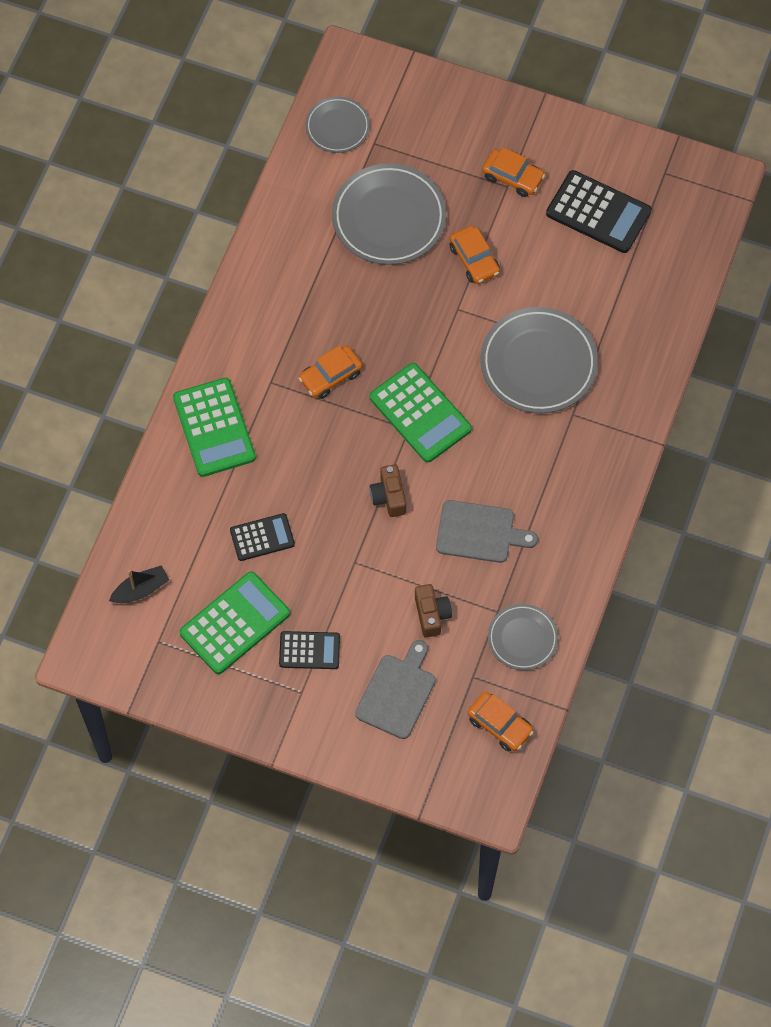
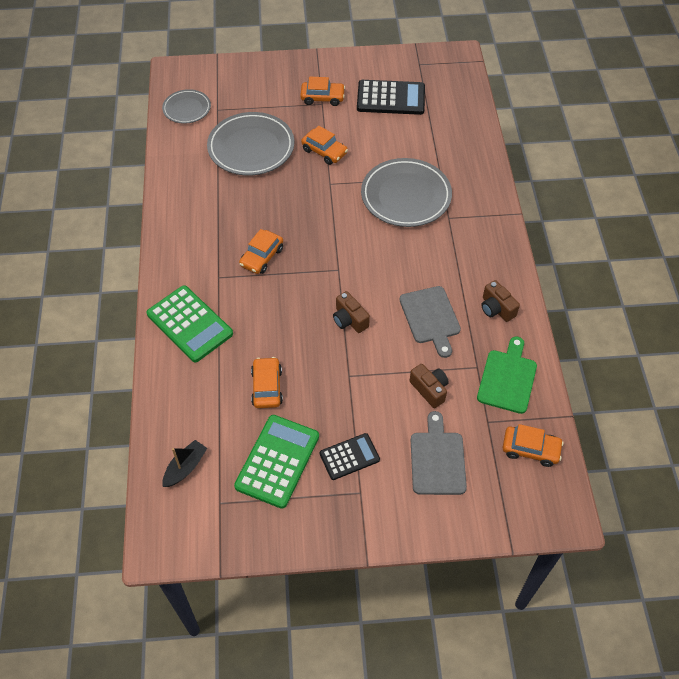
camera: 25 degrees left, 10 degrees down
(262, 537) = (267, 387): black calculator -> orange car
(420, 413) = (341, 257): green calculator -> none
(479, 532) = (430, 318): grey cutting board -> grey cutting board turned 90 degrees clockwise
(522, 638) = (507, 378): grey plate -> green cutting board
(559, 553) = (496, 309): none -> brown camera

